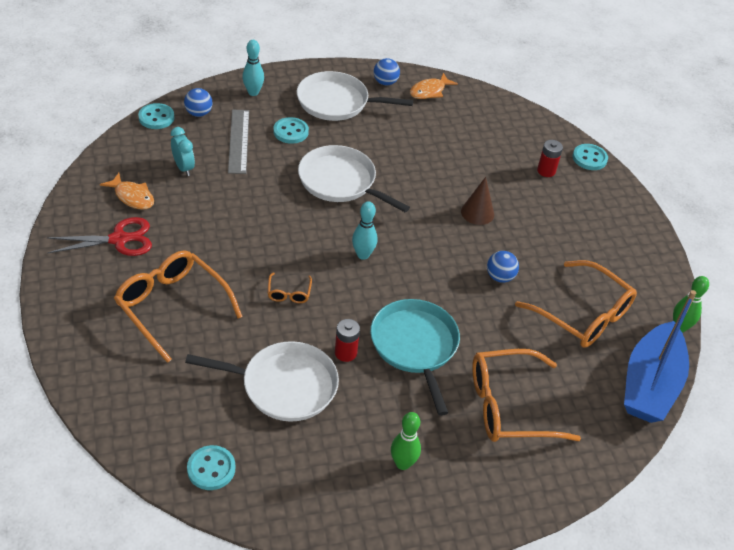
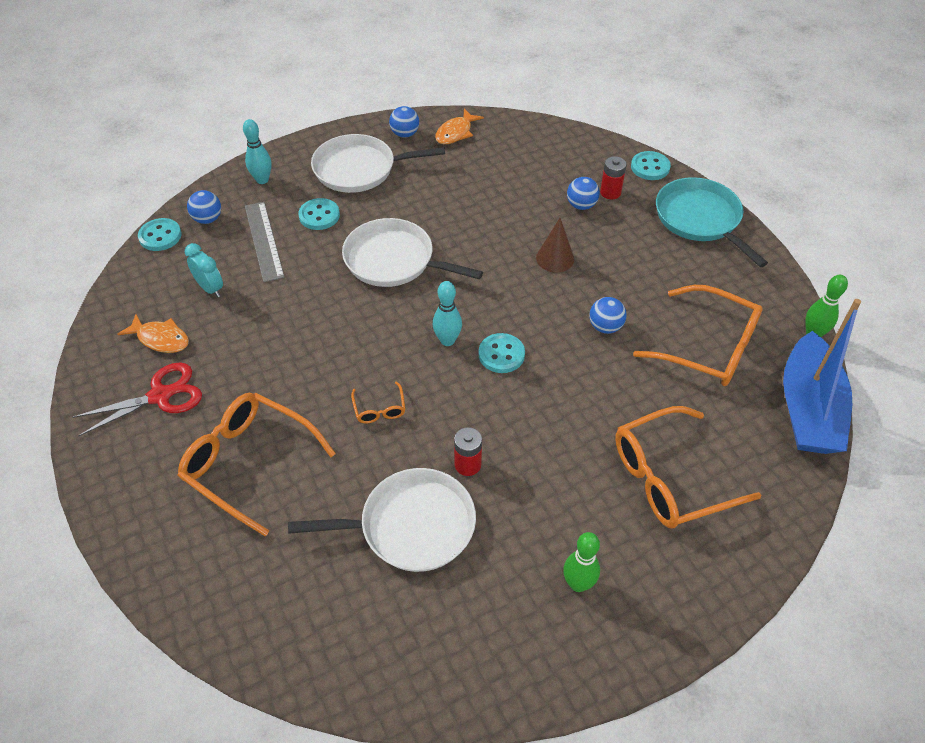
camera: 10 degrees left, 5 degrees up
(211, 469) = (359, 658): turquoise button -> turquoise button (501, 354)
(415, 346) = (542, 435): turquoise pan -> turquoise pan (700, 219)
(516, 175) = (581, 205): none -> blue ball

